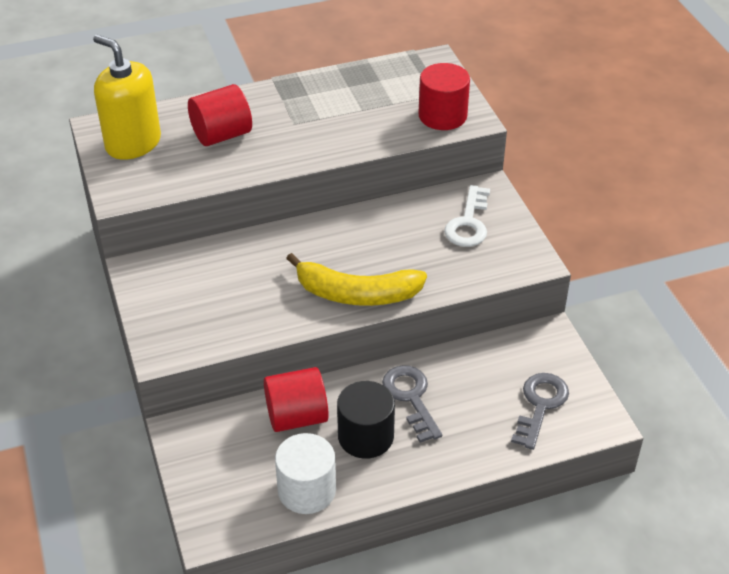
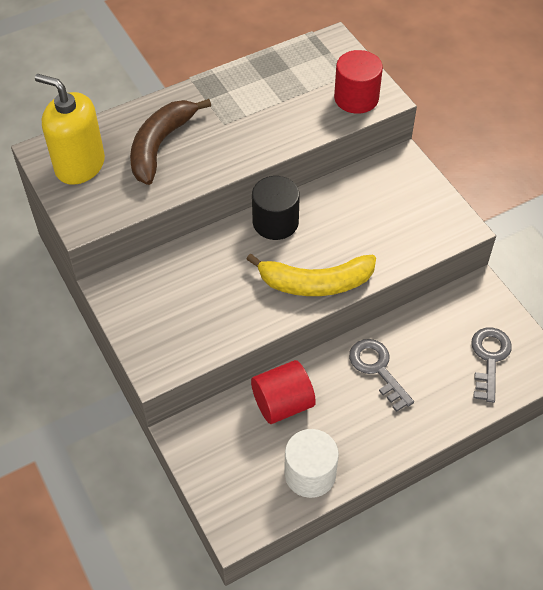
camera: 10 degrees left, 10 degrees up
(222, 135) = (160, 145): red cylinder -> brown banana
(365, 436) = (348, 413): black cylinder -> black cylinder (275, 222)
(468, 223) = (395, 196): white key -> none

